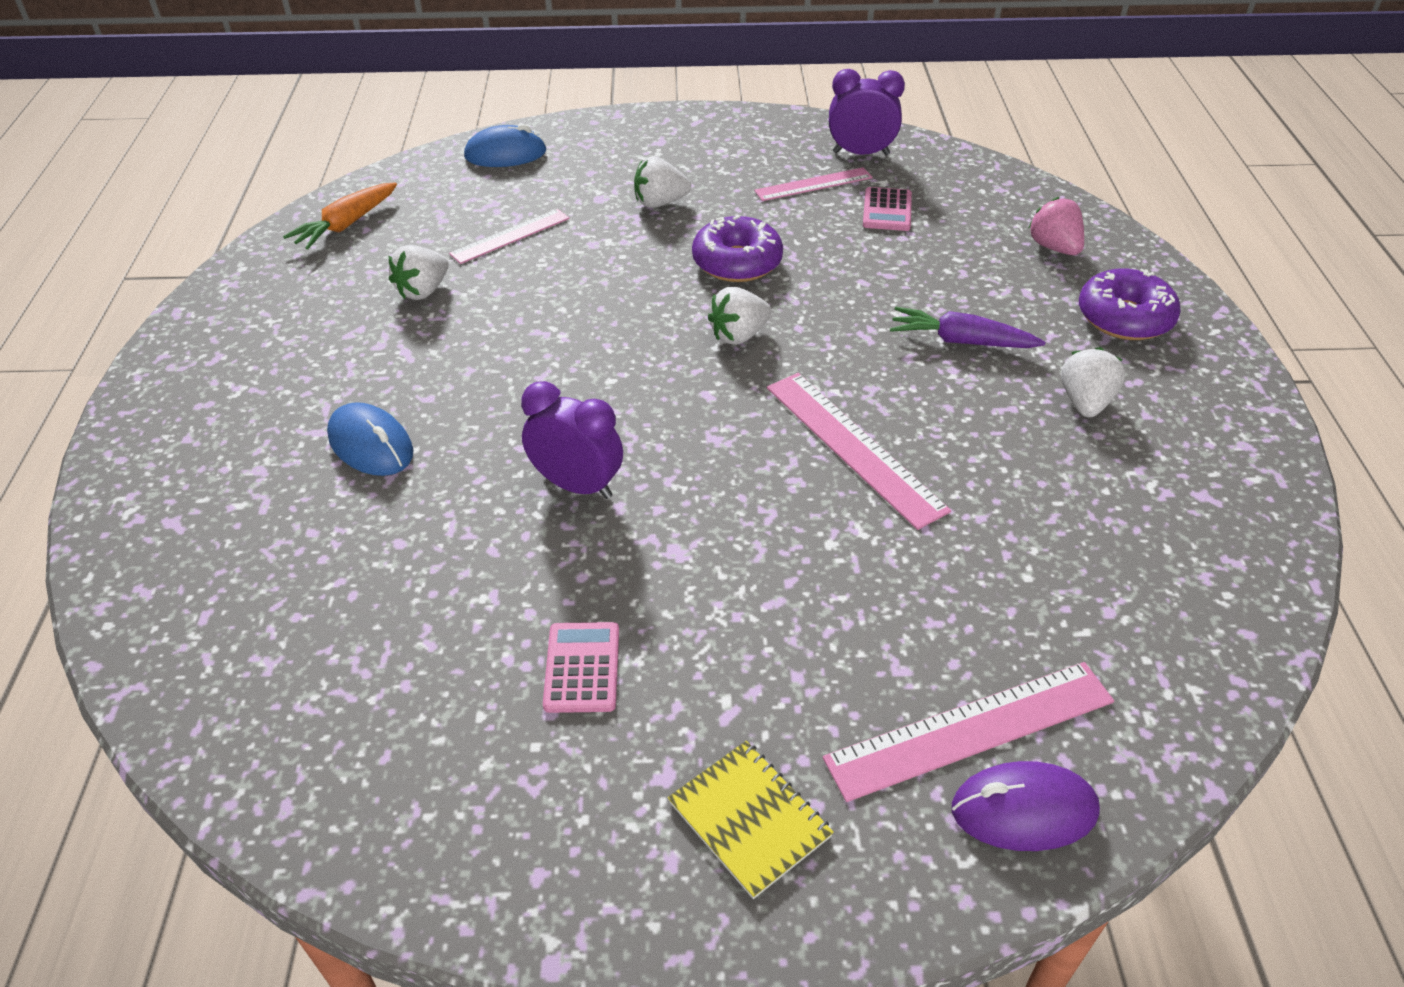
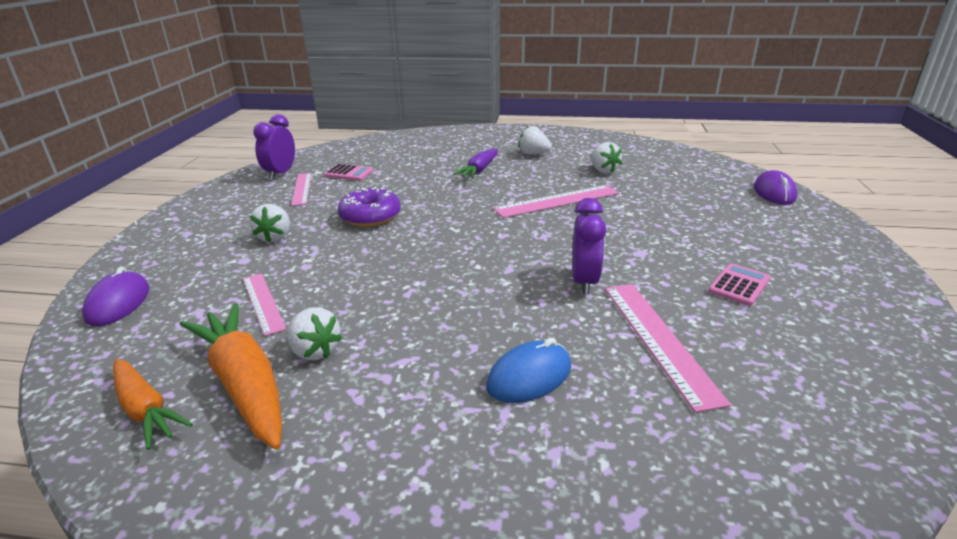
camera: 80 degrees left, 15 degrees down
(376, 263) = (244, 383): none -> orange carrot
(505, 154) = (118, 303): blue mouse -> purple mouse
(577, 485) = (584, 281): purple clock -> purple clock turned 150 degrees clockwise
(582, 668) = (739, 285): pink calculator -> pink calculator turned 120 degrees clockwise
(739, 335) = (448, 222): white strawberry -> white strawberry (603, 170)
(749, 819) = (814, 245): yellow notebook -> none
(971, 730) = (738, 197): pink ruler -> pink ruler (659, 339)
(1054, 247) = (413, 144): pink strawberry -> none
(1124, 318) = (475, 140): purple donut -> none

